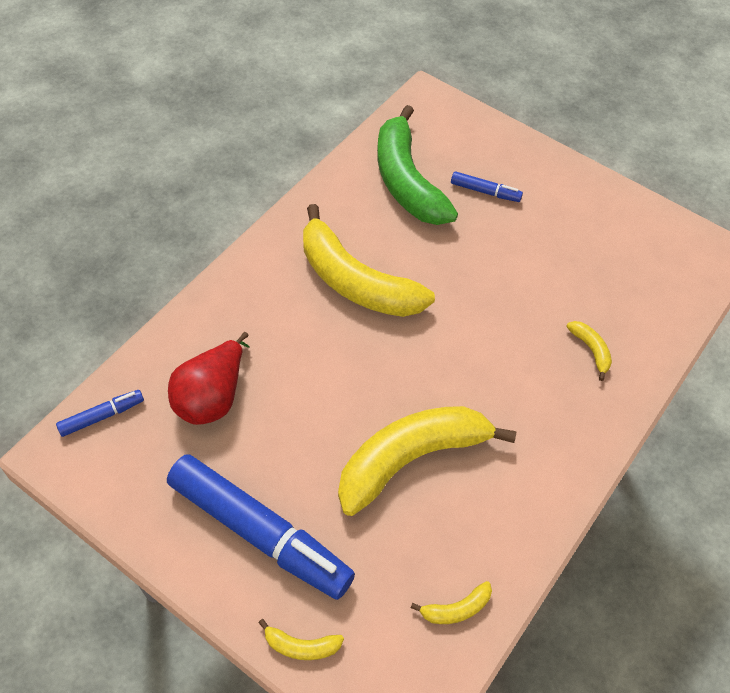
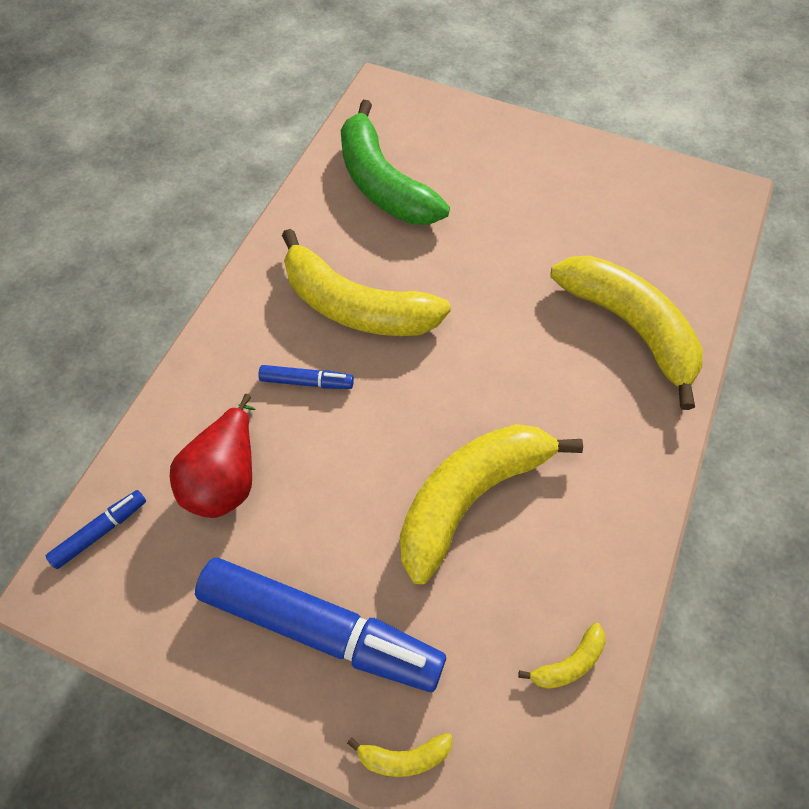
camera: 10 degrees left, 5 degrees up
(485, 191) = (470, 178): blue marker -> blue marker (307, 381)
(591, 350) = (629, 327): yellow banana -> yellow banana, size x2.48

